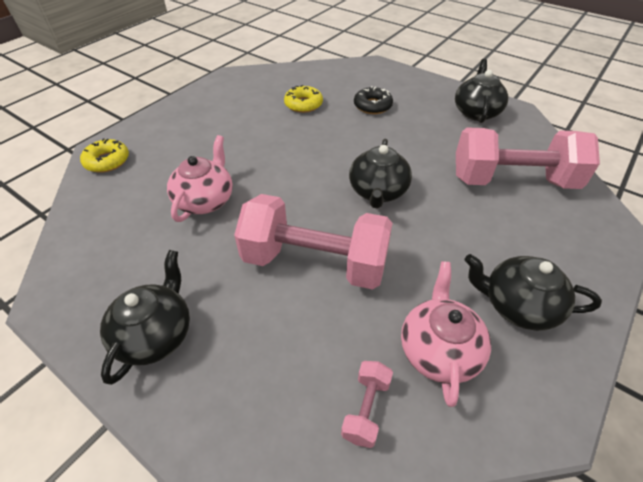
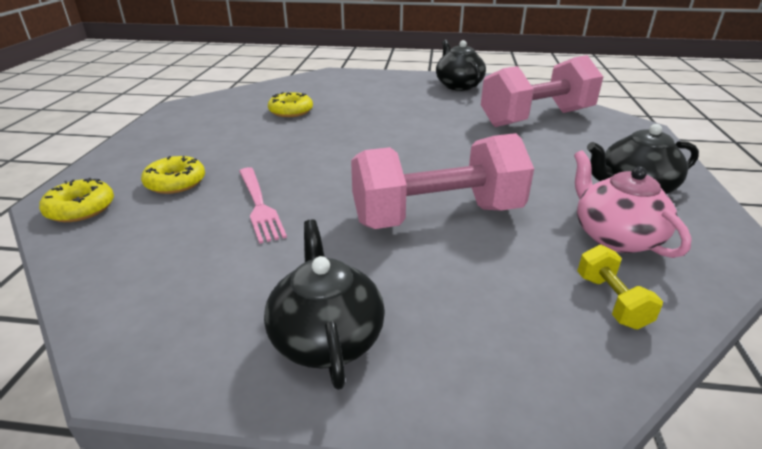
camera: 30 degrees left, 15 degrees down
(173, 157) = (175, 182): none -> yellow donut
(205, 200) = (259, 206): pink teapot -> pink fork
(366, 409) = (611, 301): pink dumbbell -> yellow dumbbell
(372, 106) = (363, 99): black donut -> none
(378, 192) = (436, 152): black teapot -> none

